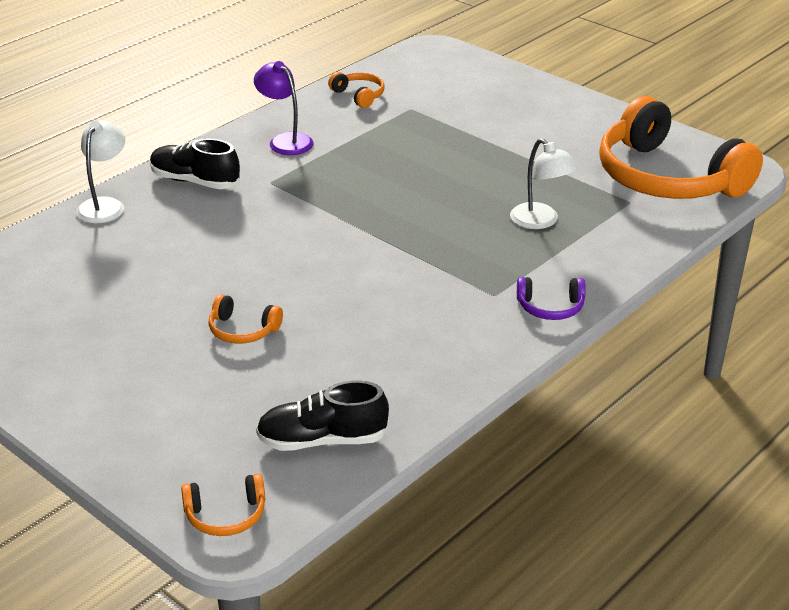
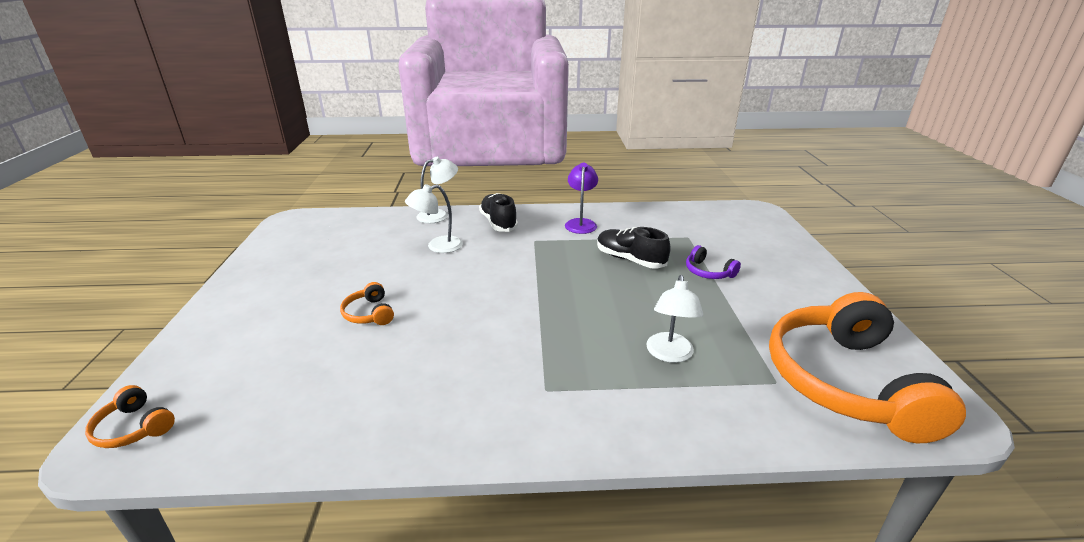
camera: 45 degrees right, 5 degrees down
(178, 239) = (437, 246): none -> white lamp
(322, 440) = (264, 418): black shoe -> black shoe (630, 260)
(359, 95) = (665, 217): orange headphones -> none
(550, 307) = (570, 430): purple headphones -> purple headphones (708, 272)

